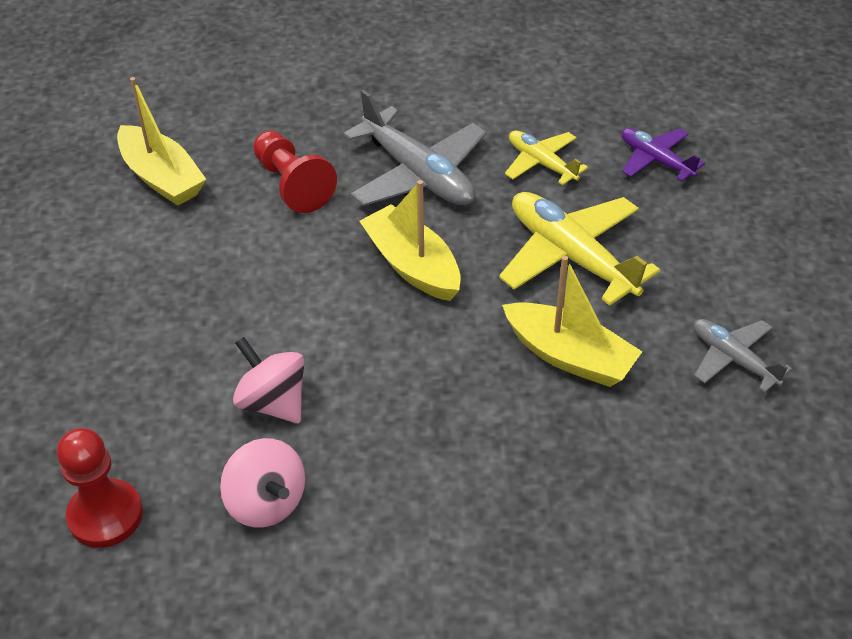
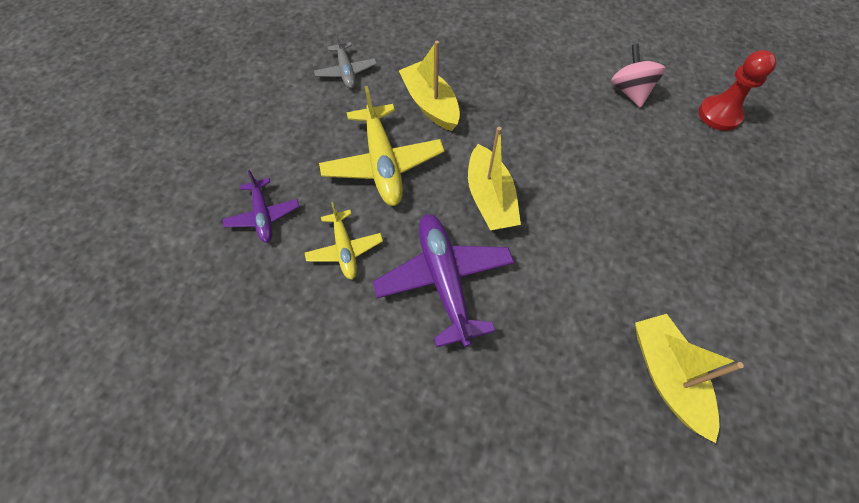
camera: 155 degrees left, 15 degrees up
(273, 402) = (613, 141): pink spinning top -> none
(292, 184) = (551, 314): red pawn -> none
(418, 174) = (444, 280): grey plane -> purple plane

